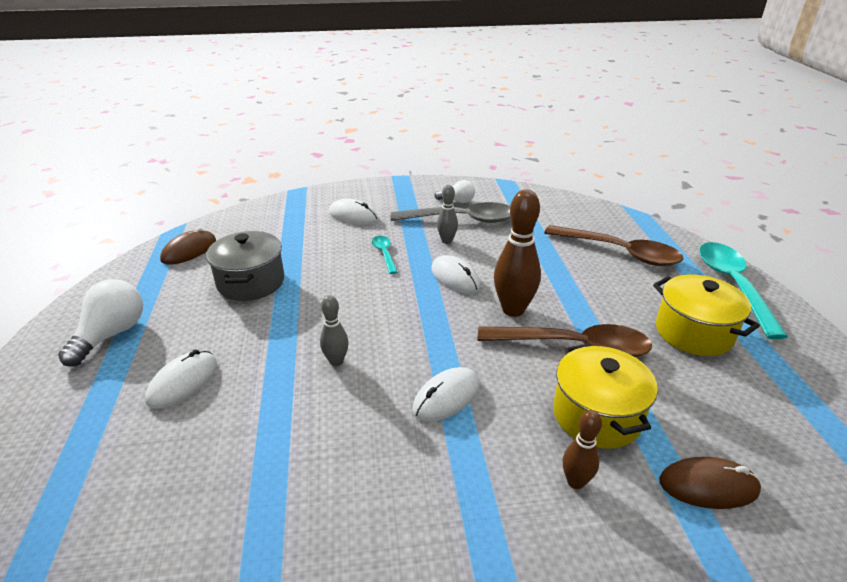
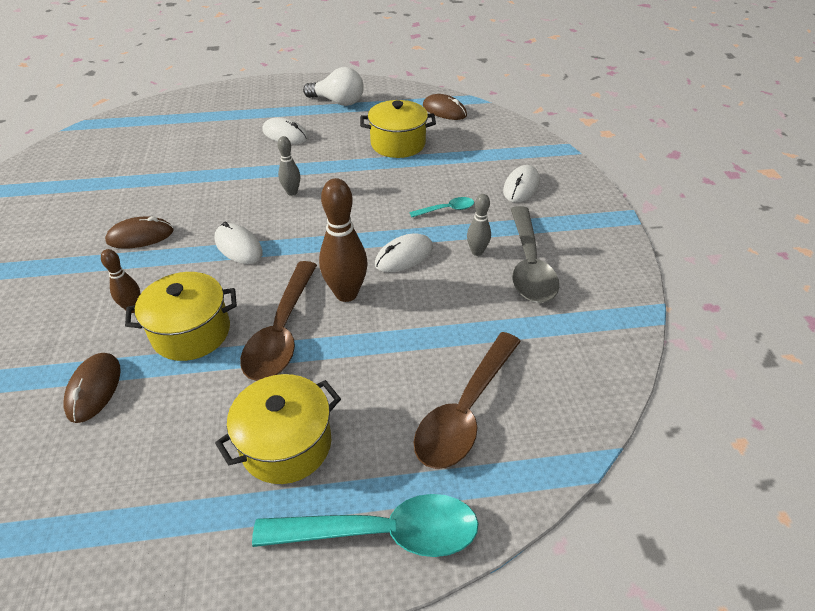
camera: 90 degrees right, 10 degrees up
(251, 282) = (398, 144): grey pot -> yellow pot
(426, 514) = (140, 236): none -> brown mouse
(457, 201) = (578, 263): white light bulb -> none

